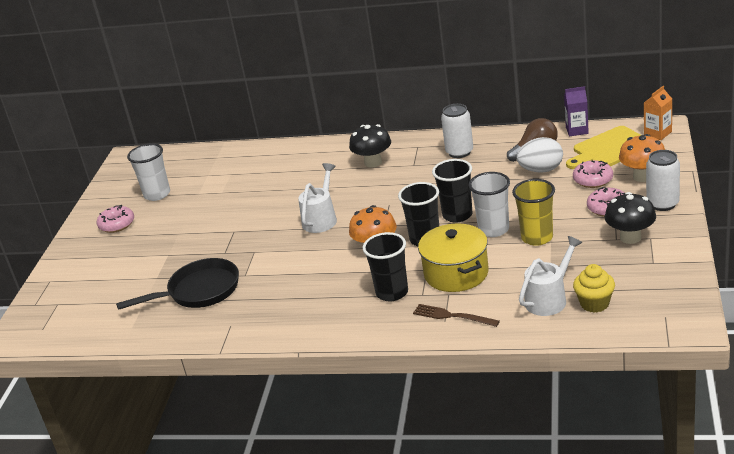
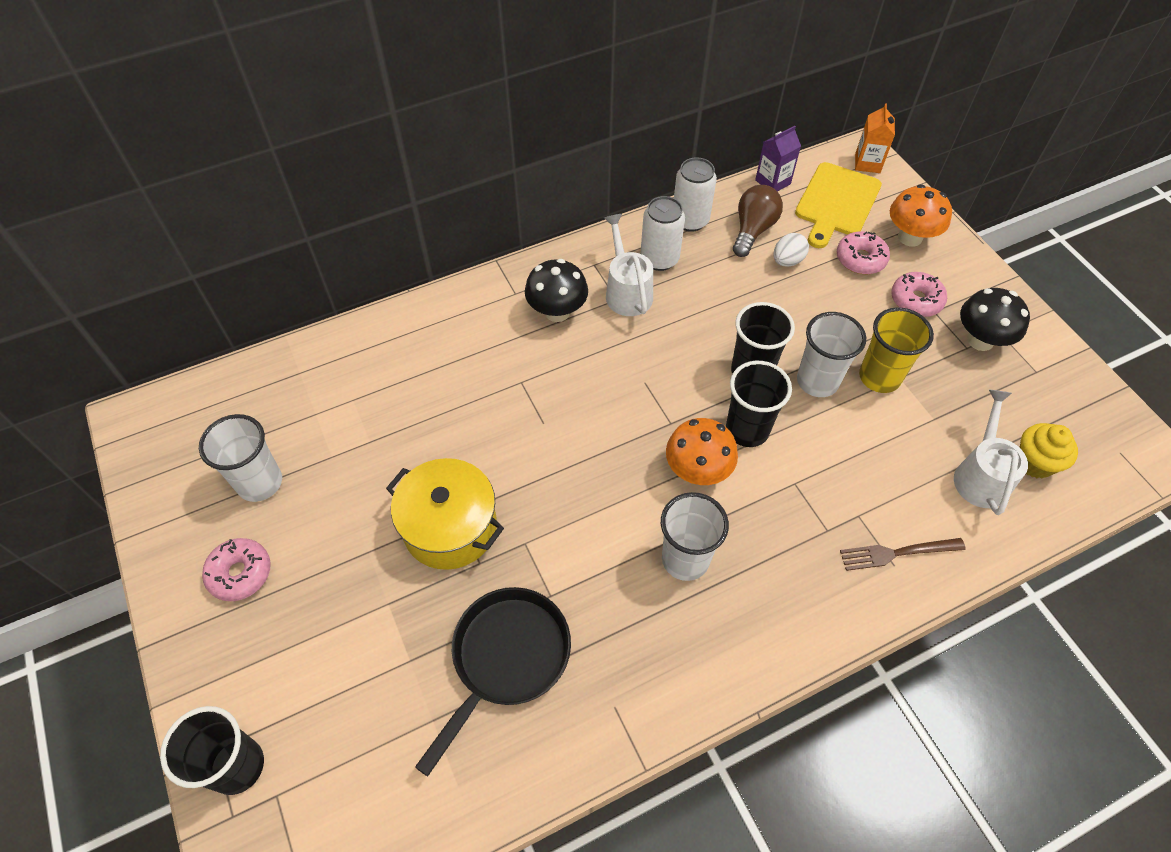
camera: 40 degrees left, 25 degrees up
(321, 219) = (572, 442): white watering can -> white watering can (626, 291)
(328, 282) = (685, 559): none -> white cup
(392, 292) = (787, 543): black cup -> black cup (237, 766)
(456, 273) = (837, 475): yellow pot -> yellow pot (450, 527)
(541, 170) = (787, 261): white egg -> white egg, size x0.66
(662, 204) = (967, 274): white can -> white can (690, 220)

